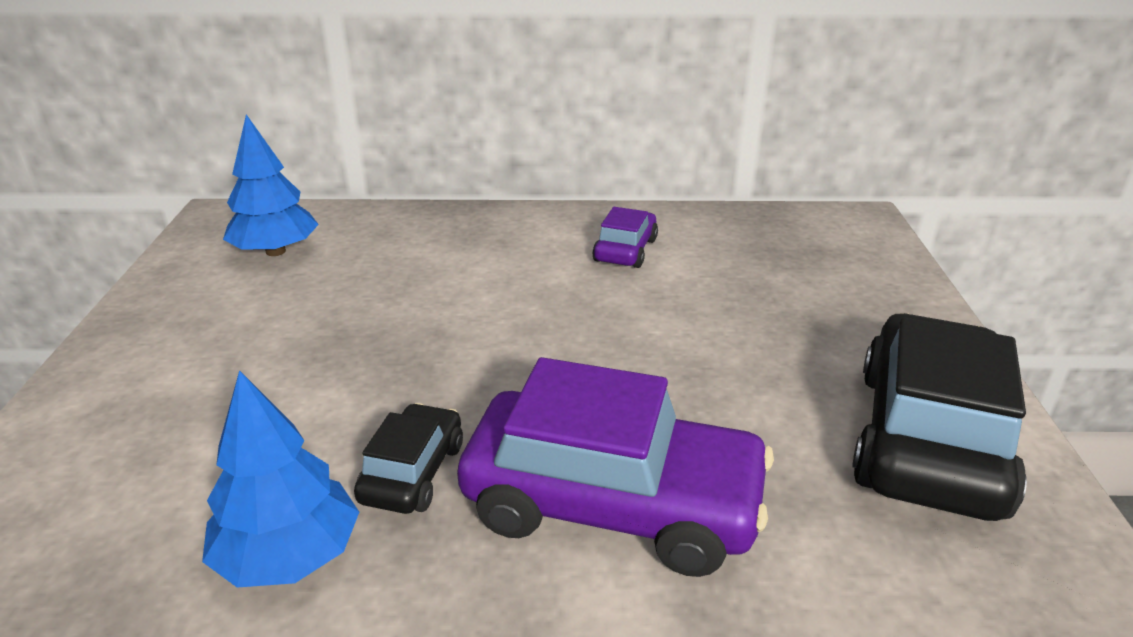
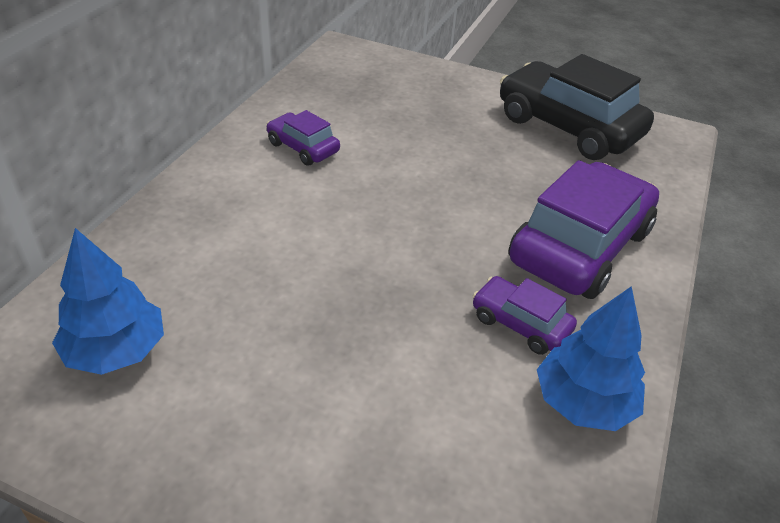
camera: 70 degrees left, 10 degrees up
(413, 472) = (520, 324): black car -> purple car

